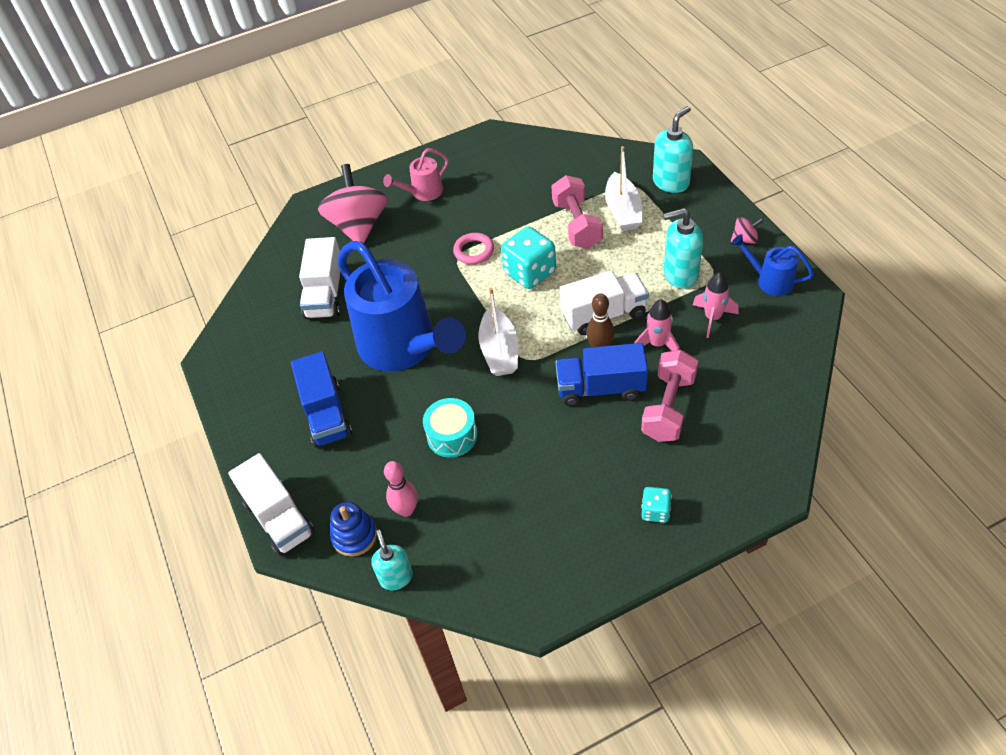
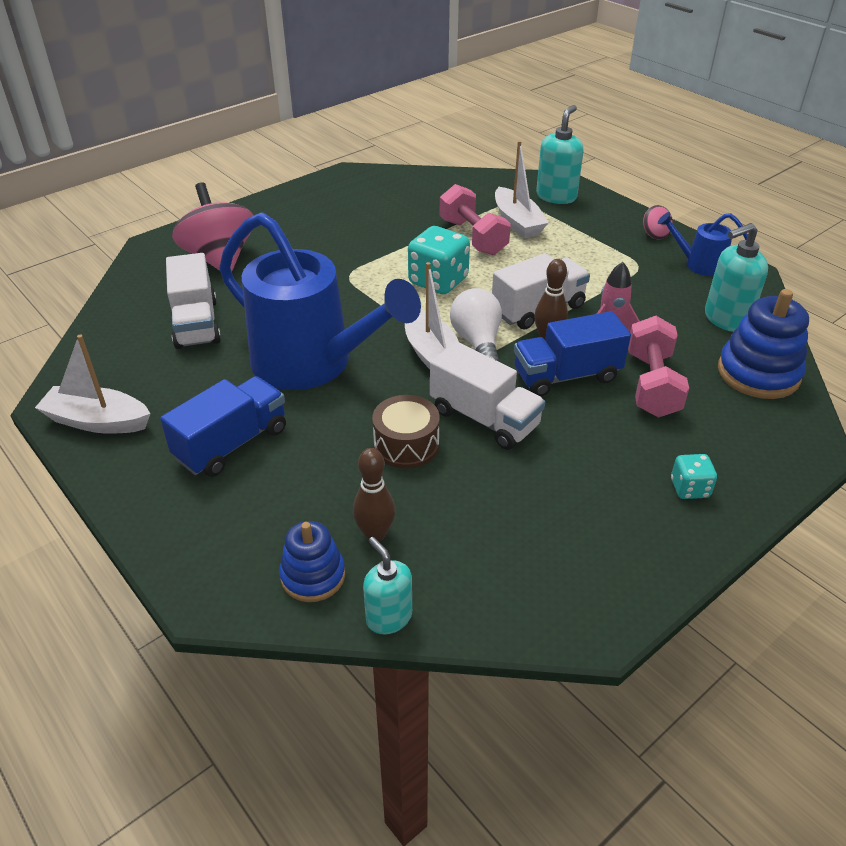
camera: 20 degrees left, 10 degrees down
(237, 379) = (98, 421): none -> white boat
(279, 518) = (196, 571): white truck -> white truck (484, 418)
(326, 414) = (232, 444): blue truck -> blue truck turned 105 degrees counterclockwise
(406, 510) = (375, 534): pink bowling pin -> brown bowling pin
(423, 193) = (287, 224): pink watering can -> none
(452, 435) = (406, 445): turquoise drum -> brown drum
(474, 251) = (366, 268): pink ring -> none
(540, 343) = (477, 342): none -> white light bulb
(680, 275) = (603, 268): turquoise soap dispenser -> turquoise soap dispenser (726, 319)
(712, 318) = (657, 301): pink rocket -> none
(745, 239) = (655, 234): pink spinning top -> pink spinning top turned 90 degrees clockwise
(766, 409) = (758, 373): none -> blue stacking toy

